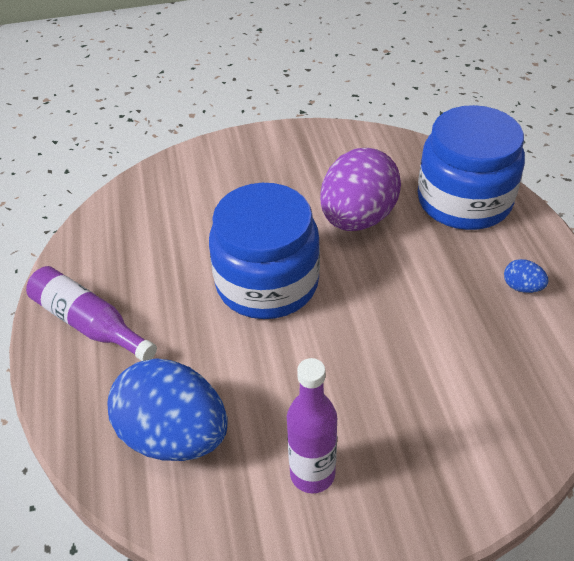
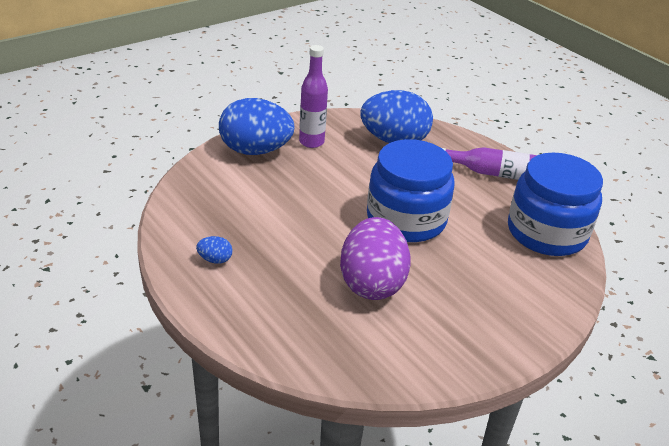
camera: 150 degrees right, 10 degrees down
(417, 479) = (255, 151): none -> blue egg
(464, 200) = (285, 324): blue jar -> blue jar (546, 233)

